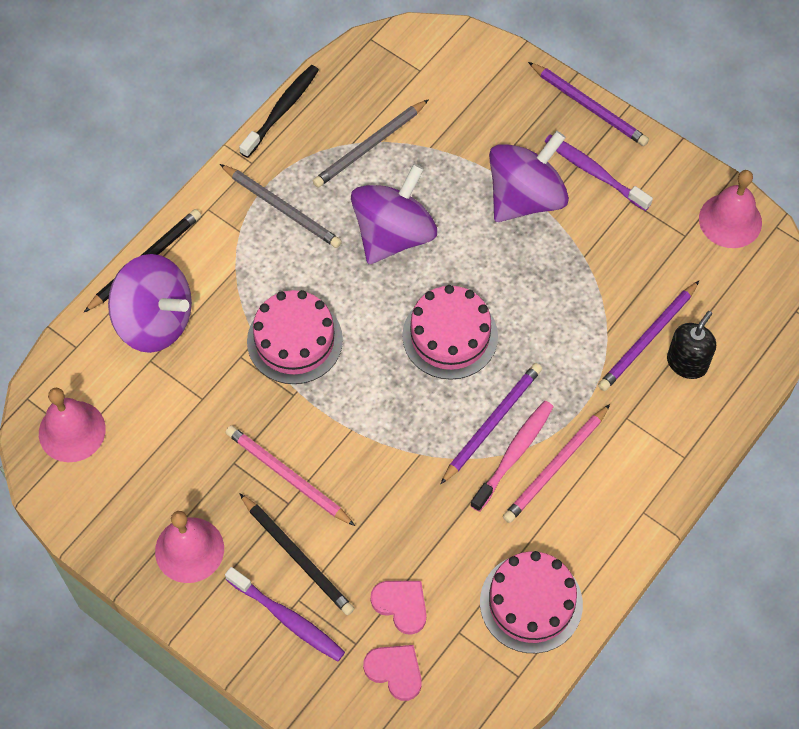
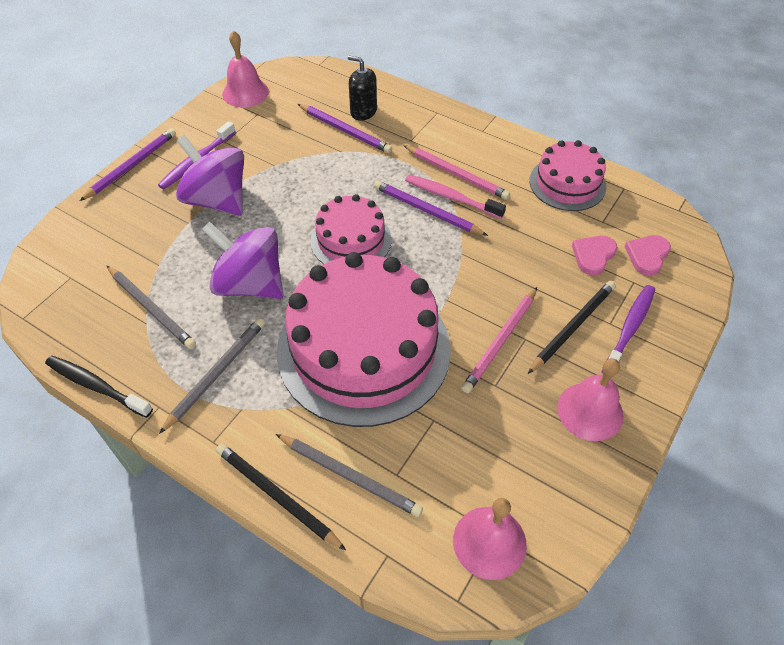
camera: 95 degrees left, 10 degrees down
(154, 321) = (350, 476): purple spinning top -> grey pencil
(294, 340) = (363, 349): pink cake -> pink cake, size x1.91

